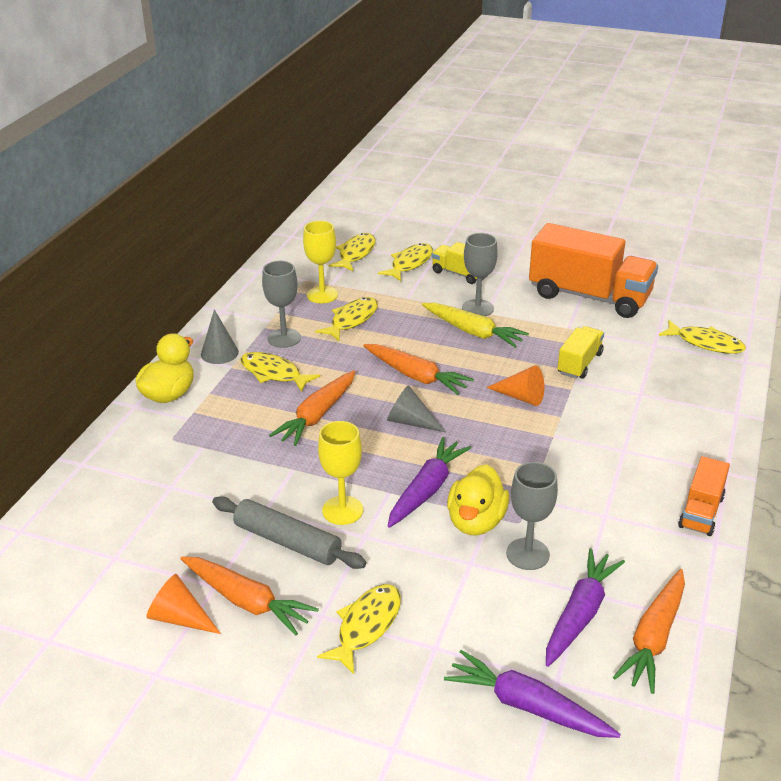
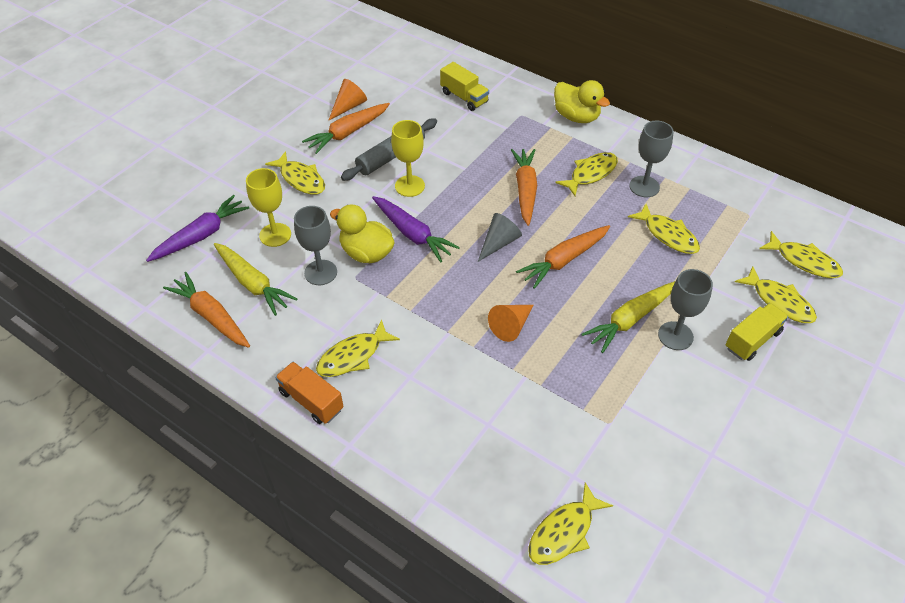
camera: 105 degrees right, 15 degrees up
(219, 353) = (628, 147): grey cone -> none
(317, 415) = (525, 190): orange carrot -> orange carrot turned 45 degrees clockwise
(322, 295) = (718, 222): yellow goblet -> yellow goblet (275, 235)
(579, 363) = (553, 391): yellow truck -> yellow truck (464, 97)
(580, 614) = (253, 283): purple carrot -> yellow carrot
(589, 296) = (688, 450): orange truck -> none
(627, 495) = (353, 356): none -> yellow fish

